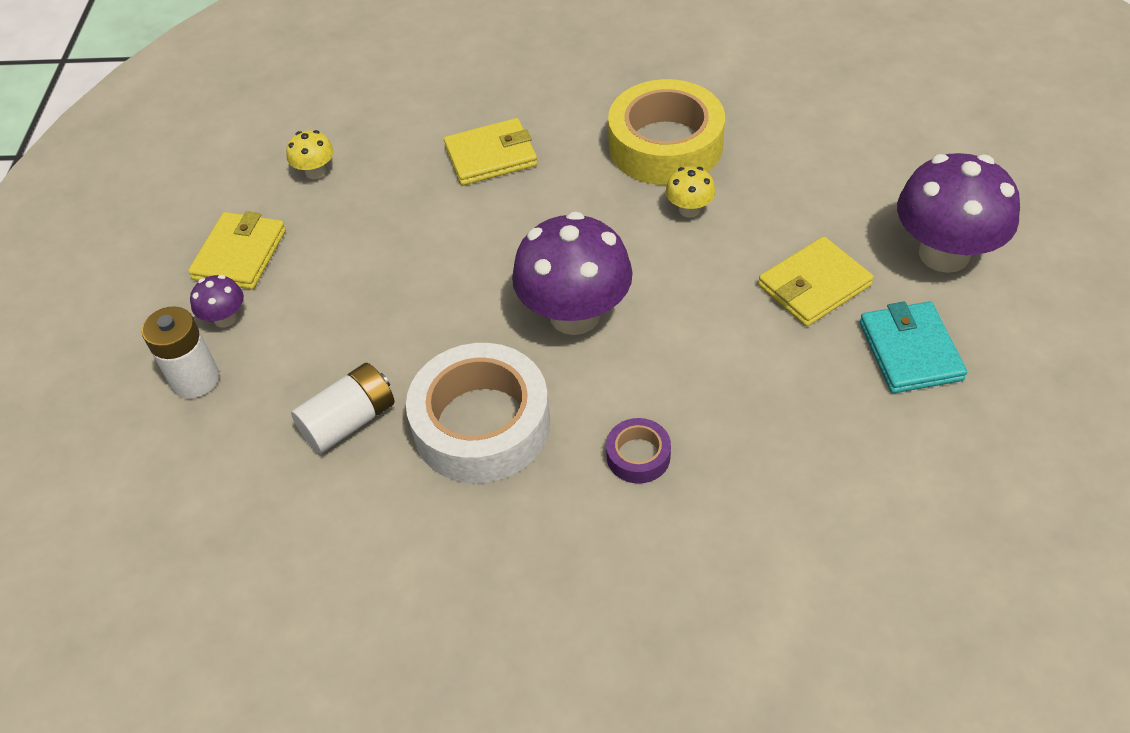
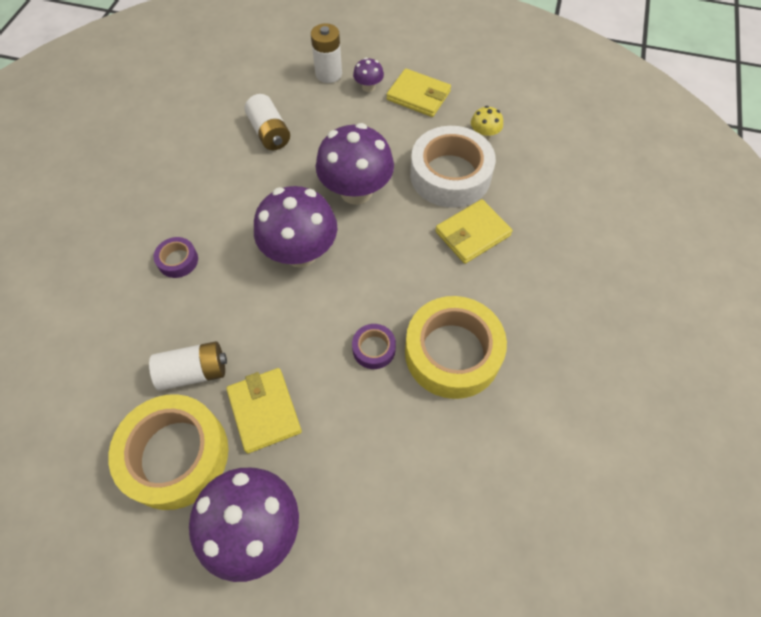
camera: 100 degrees right, 10 degrees up
(449, 282) = (356, 191): none -> purple mushroom
(481, 424) = (238, 190): white tape -> white tape (450, 175)
(491, 156) = (472, 233): yellow wallet -> yellow wallet turned 60 degrees clockwise
(689, 209) = (374, 349): yellow mushroom -> purple tape
(800, 371) = (194, 372): none -> white battery
(910, 351) = (175, 455): turquoise wallet -> yellow tape

